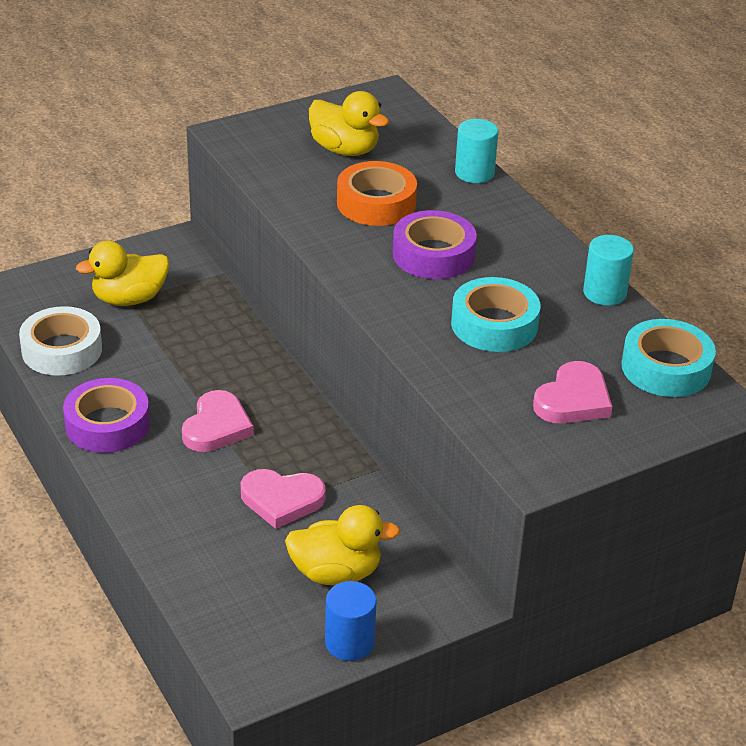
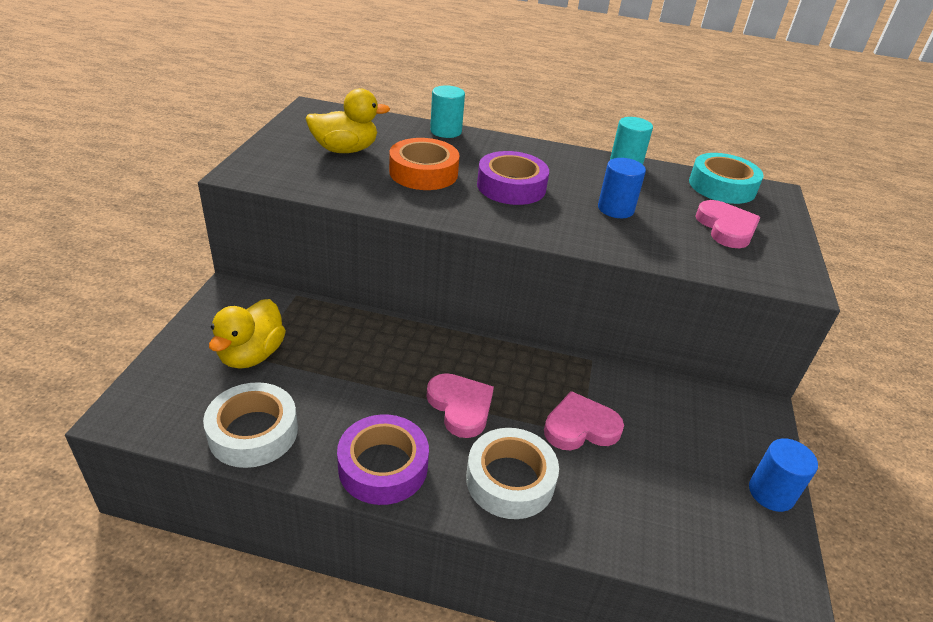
camera: 50 degrees left, 0 degrees up
(173, 491) = (510, 480): none -> white tape
(282, 500) = (580, 427): pink heart -> pink heart turned 150 degrees counterclockwise
(336, 573) = (686, 450): yellow duck -> none
(494, 324) = (615, 209): turquoise tape -> blue cylinder

